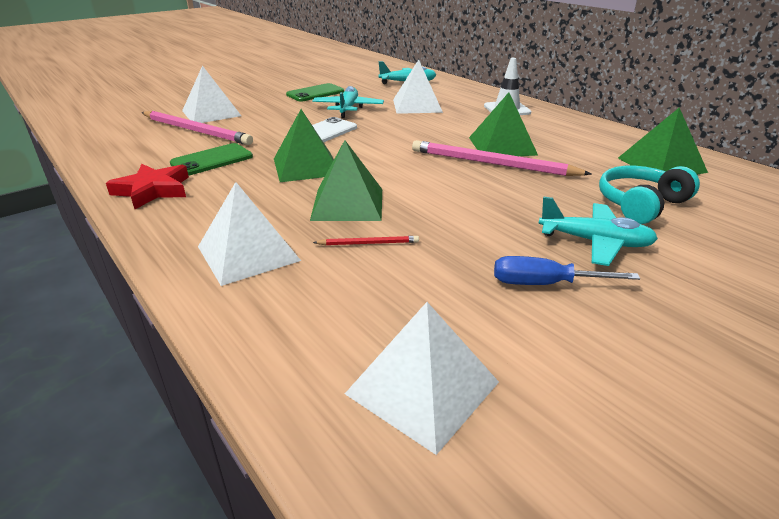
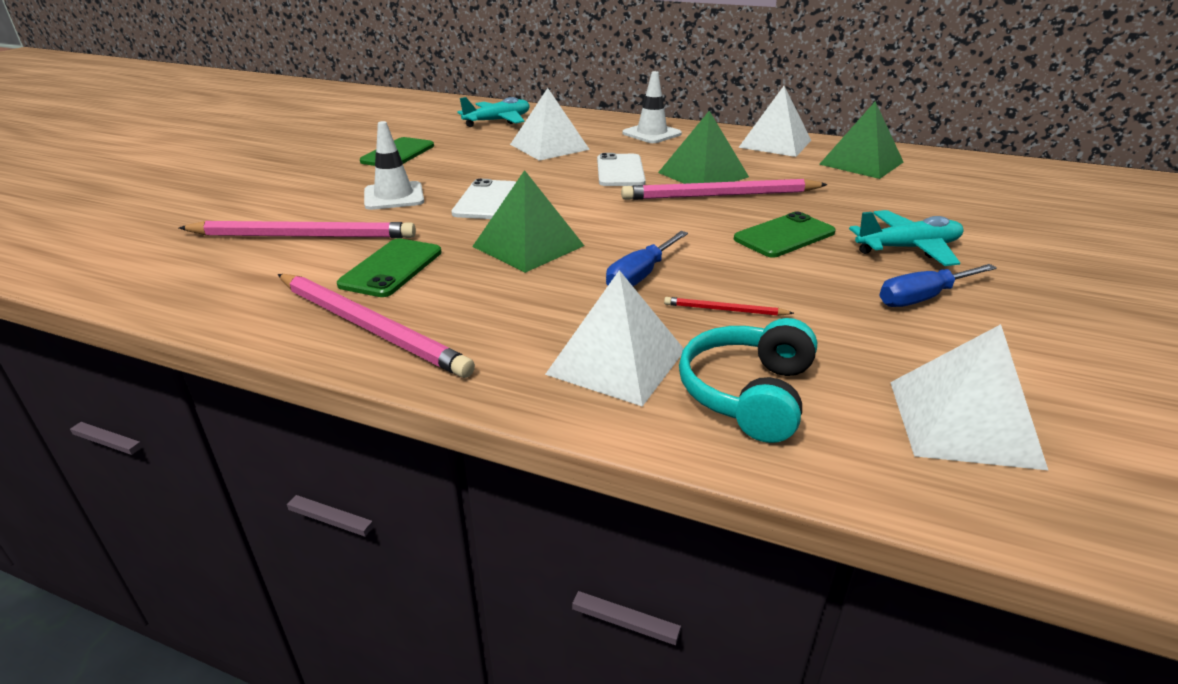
camera: 30 degrees left, 0 degrees up
(153, 190) = (370, 327): red star -> pink pencil
(211, 113) = (287, 207): white pyramid -> white pyramid (775, 143)
(275, 118) = (394, 196): none -> white traffic cone
(348, 109) = (472, 166): turquoise plane -> none
(348, 204) = (641, 275): green pyramid -> blue screwdriver
(369, 243) = (724, 310): red pencil -> red pencil turned 135 degrees counterclockwise
(442, 131) = (620, 171): none -> white phone
(498, 204) = (784, 236): none -> green phone
(640, 204) = (894, 204): turquoise headphones -> turquoise headphones (748, 394)

